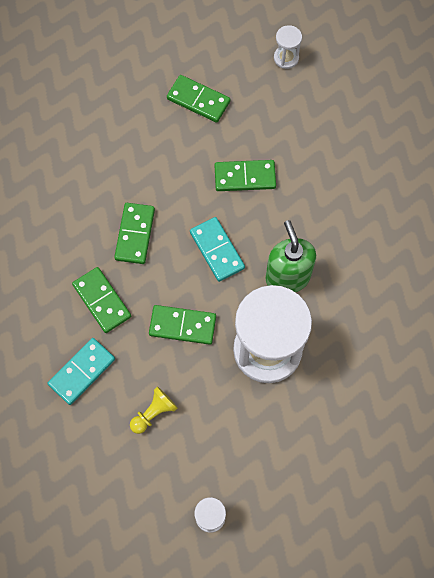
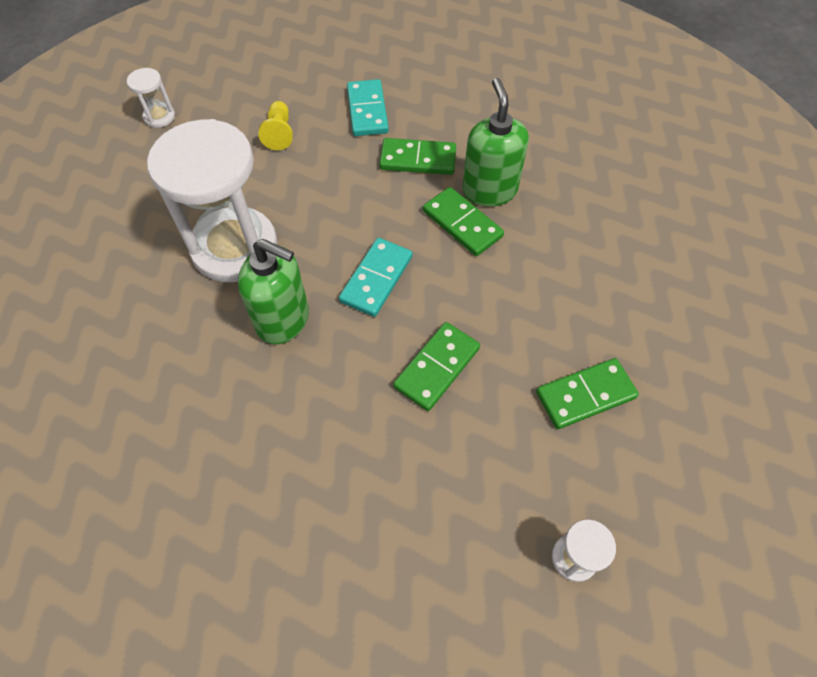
camera: 130 degrees right, 10 degrees down
(93, 238) = (489, 190): none -> green soap dispenser
(182, 325) = (331, 200): green domino -> none
(217, 250) = (376, 279): turquoise domino -> turquoise domino turned 75 degrees counterclockwise

